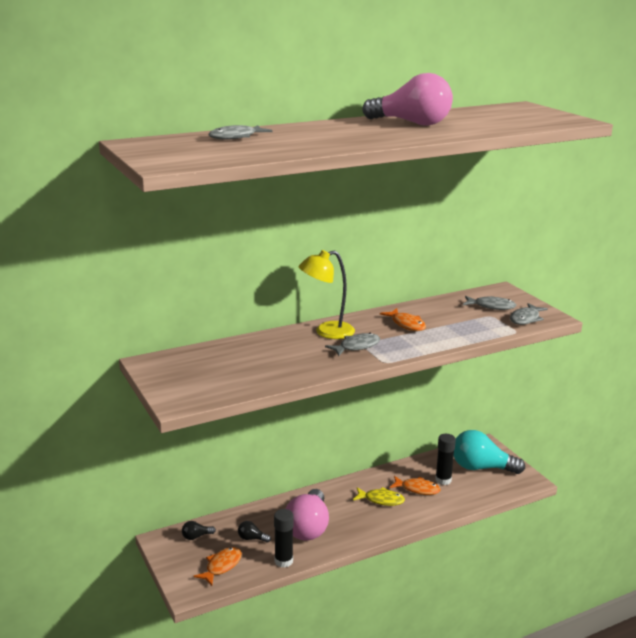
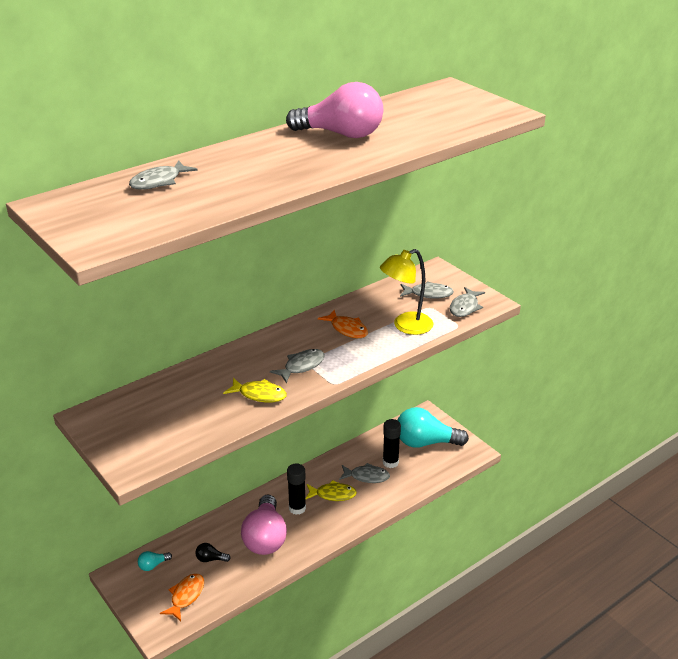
camera: 10 degrees left, 10 degrees up
(196, 536) = (153, 565): black light bulb -> turquoise light bulb
(283, 561) = (247, 580): black glue stick -> black glue stick (297, 508)
(311, 363) = (259, 395): none -> yellow fish
(326, 332) = (267, 350): yellow lamp -> yellow lamp (405, 326)
(417, 489) = (367, 476): orange fish -> grey fish

